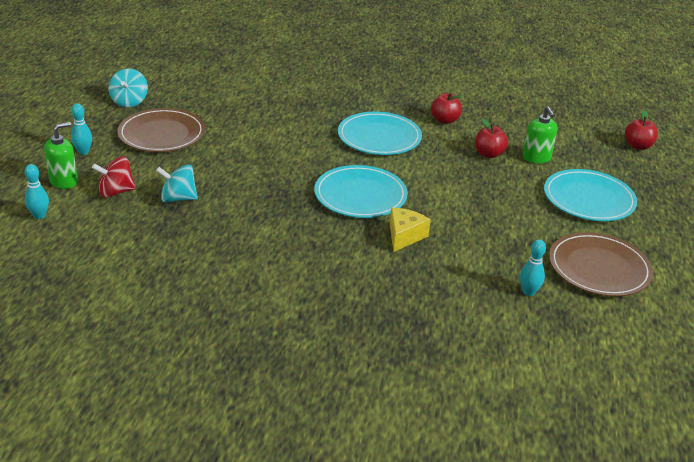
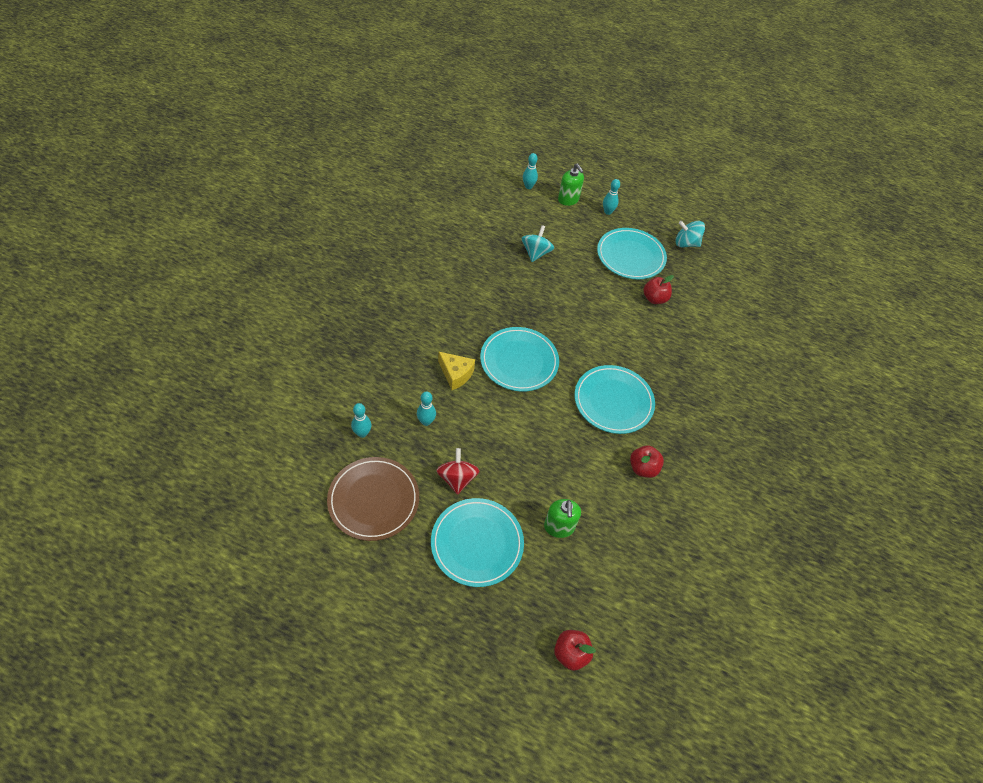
camera: 100 degrees right, 20 degrees up
(116, 192) = (550, 223): red spinning top -> red spinning top (457, 478)
(162, 134) = (630, 256): brown plate -> turquoise plate
(481, 248) = (426, 421): none -> turquoise bowling pin
(489, 154) = (572, 484): red apple -> red apple (654, 298)
(536, 158) = (559, 527): green soap dispenser -> green soap dispenser turned 90 degrees counterclockwise

